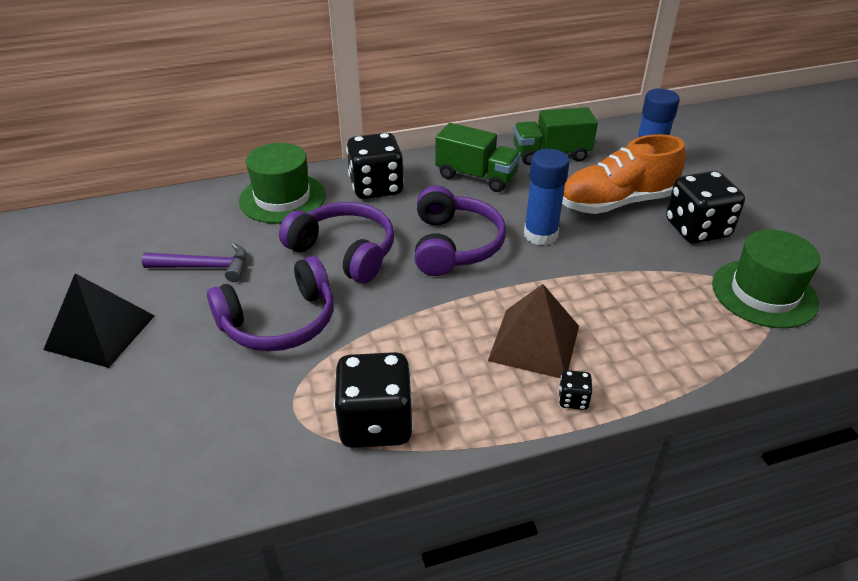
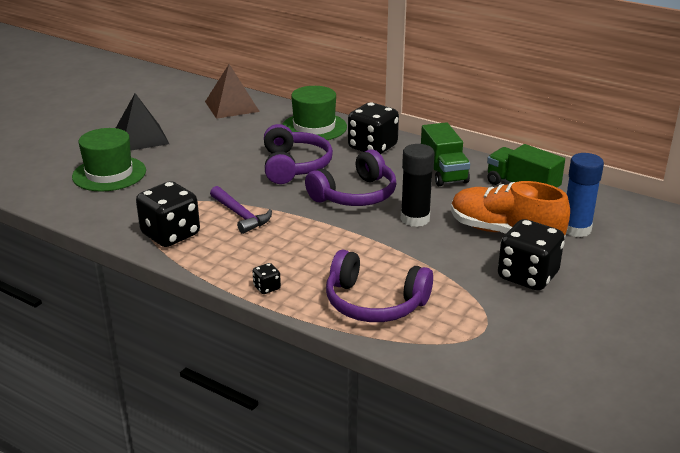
camera: 50 degrees right, 10 degrees down
(204, 267) = (222, 137): purple hammer -> purple hammer (240, 215)
(279, 321) = (209, 175): purple headphones -> purple headphones (374, 303)
(534, 343) = (300, 257): brown pyramid -> brown pyramid (231, 106)
(540, 235) = (415, 219): blue glue stick -> black glue stick
(764, 293) = (489, 329): green hat -> green hat (109, 174)

